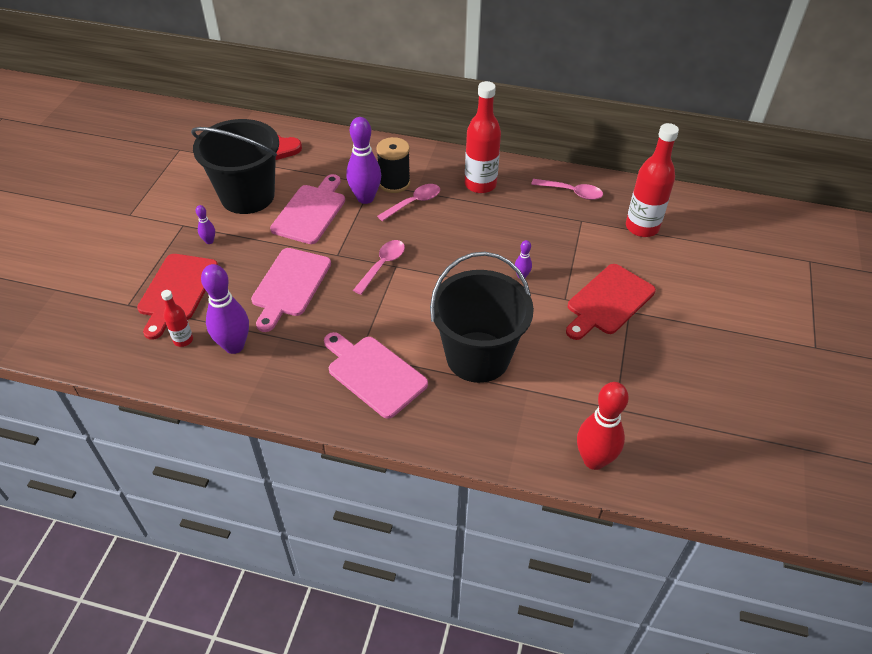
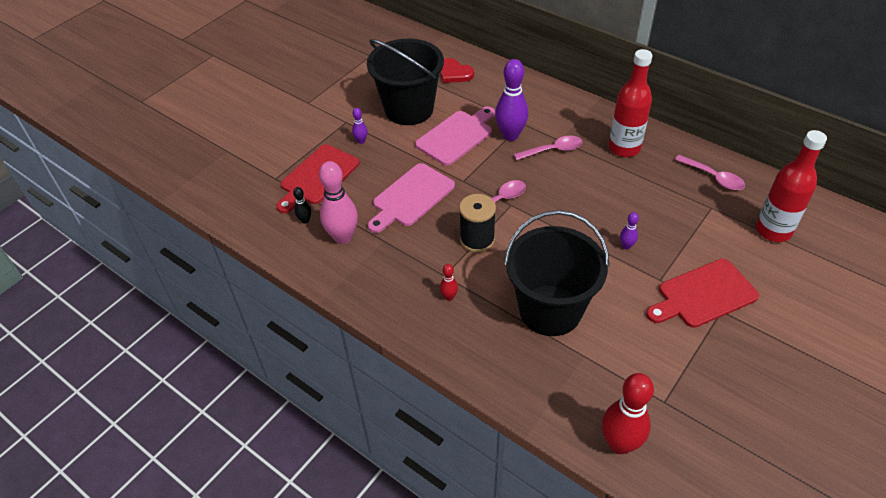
camera: 25 degrees right, 0 degrees up
(183, 340) = (305, 220): red bottle -> black bowling pin
(234, 346) = (343, 237): purple bowling pin -> pink bowling pin
(373, 374) = (449, 297): pink cutting board -> red bowling pin
(394, 183) = (542, 127): black spool -> black spool (477, 239)

